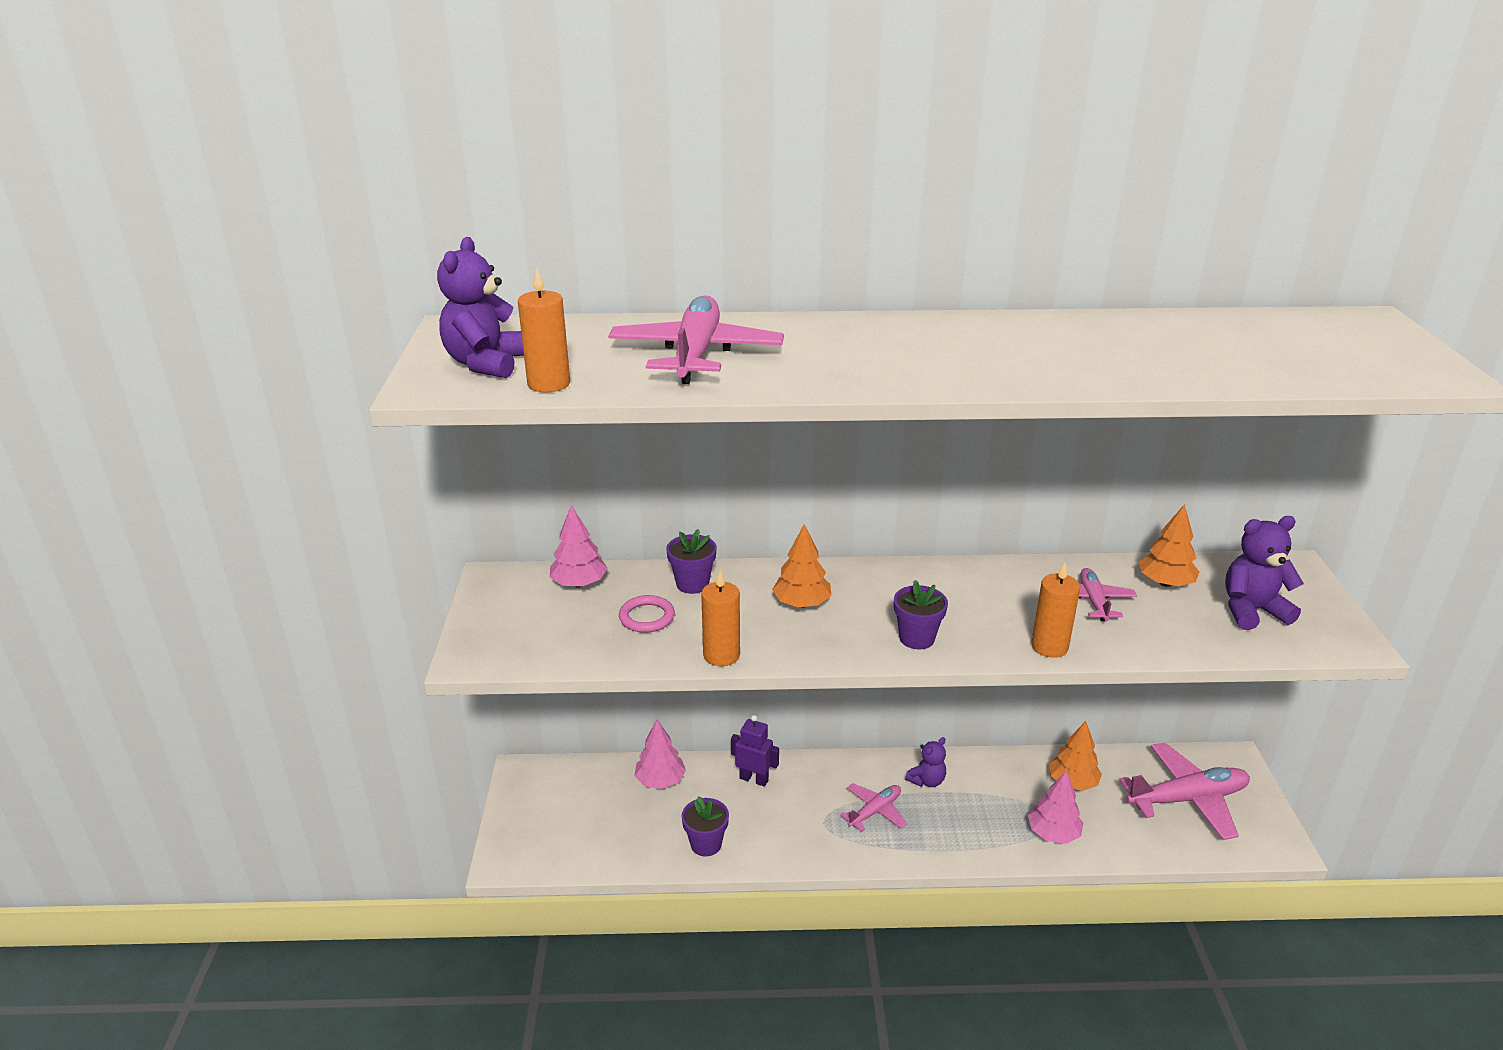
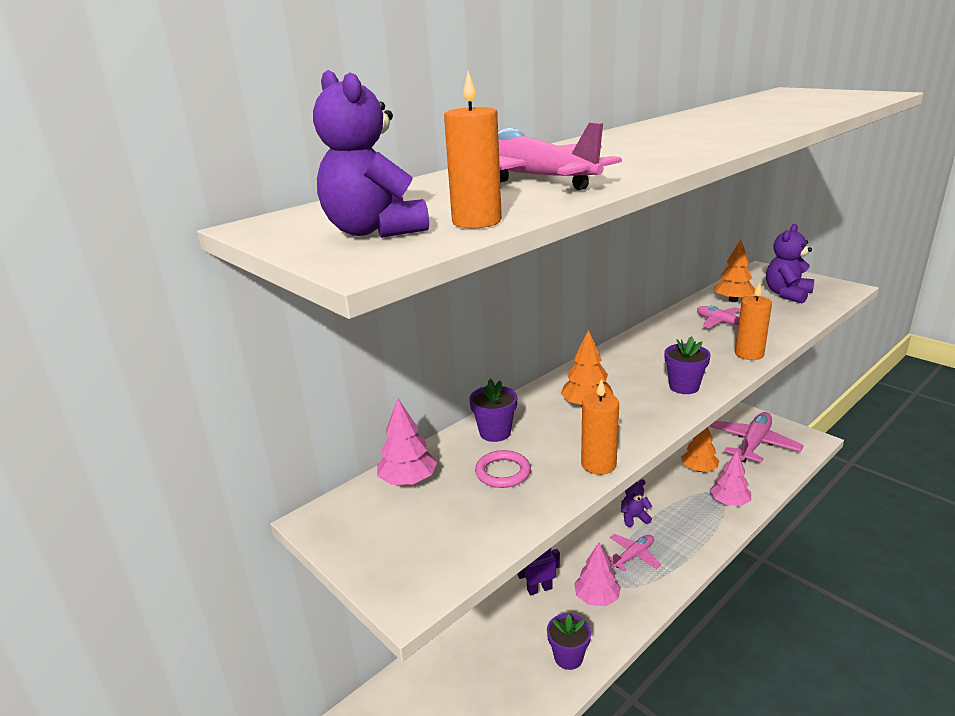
camera: 40 degrees left, 5 degrees down
(660, 780) = (479, 637): pink tree -> pink tree (597, 598)
(875, 811) = (633, 556): pink plane -> pink plane turned 45 degrees clockwise
(927, 780) = (634, 517): purple teddy bear -> purple teddy bear turned 105 degrees counterclockwise

